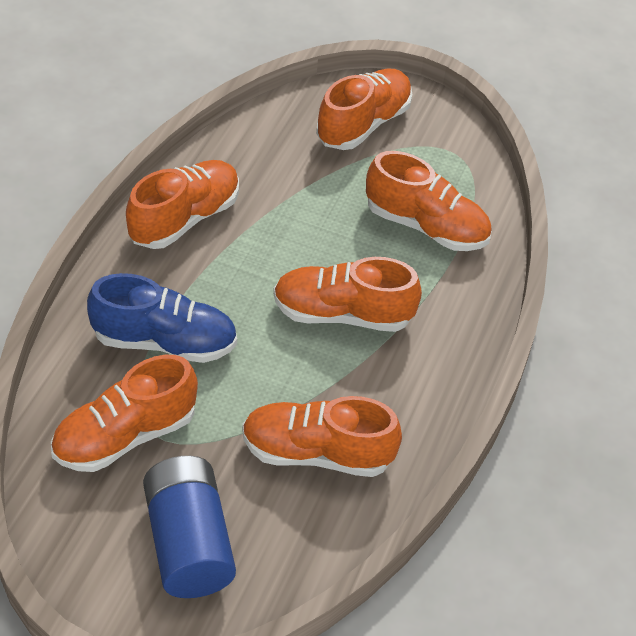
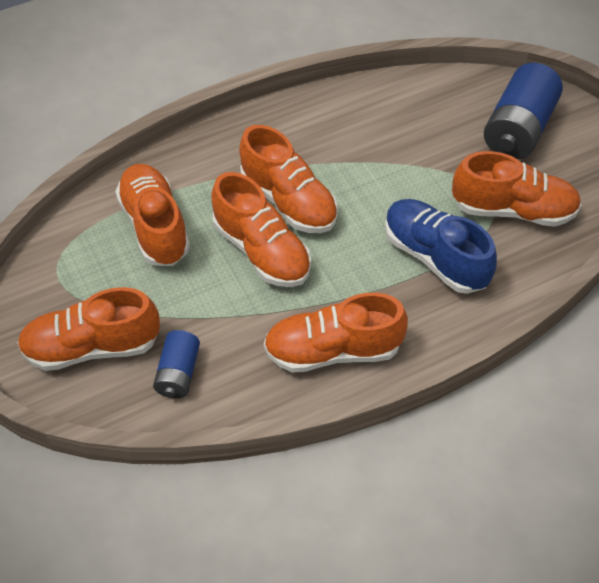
camera: 135 degrees left, 5 degrees up
(284, 142) = (178, 373): none -> blue battery
(317, 453) = (395, 130): orange shoe -> orange shoe (262, 251)

